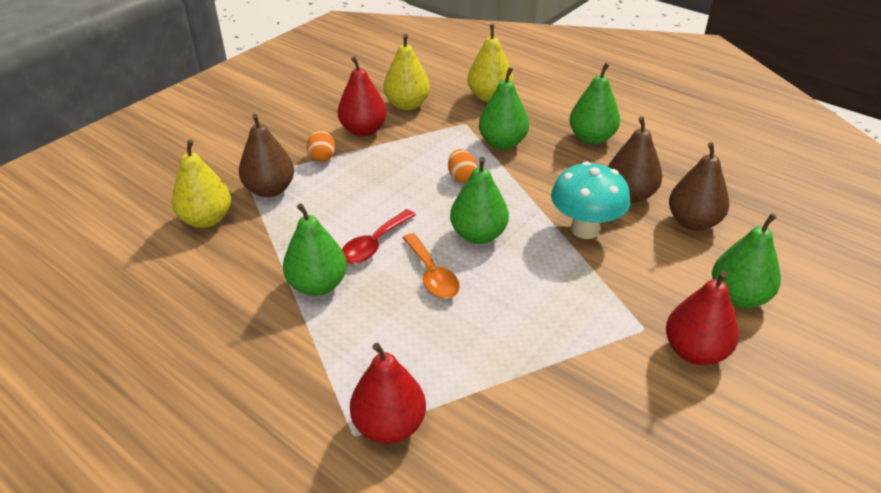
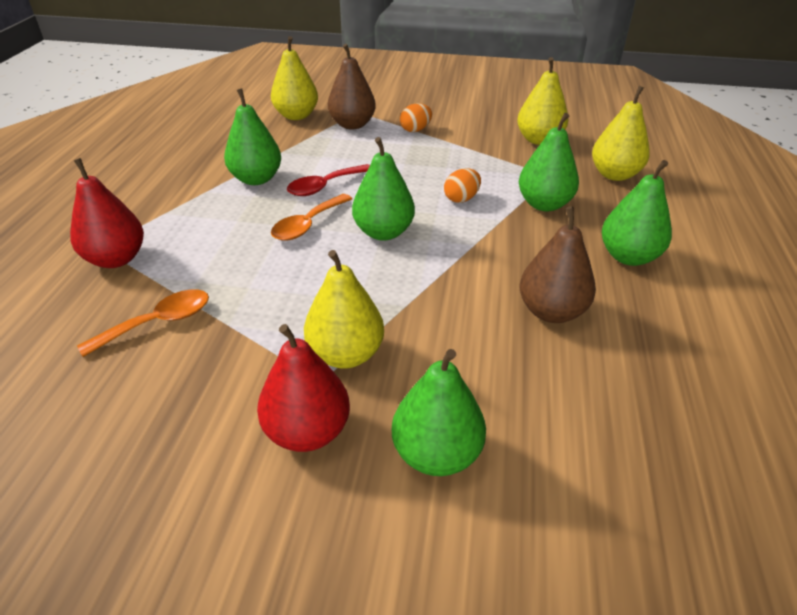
camera: 60 degrees right, 0 degrees up
(363, 130) = (474, 134): red pear -> none
(374, 244) = (324, 186): red spoon -> red spoon turned 45 degrees counterclockwise
(519, 411) = (158, 322): none -> orange spoon
(585, 229) = (453, 294): turquoise mushroom -> none
(623, 307) = (345, 354): none -> yellow pear
(693, 222) = (552, 378): brown pear -> none

